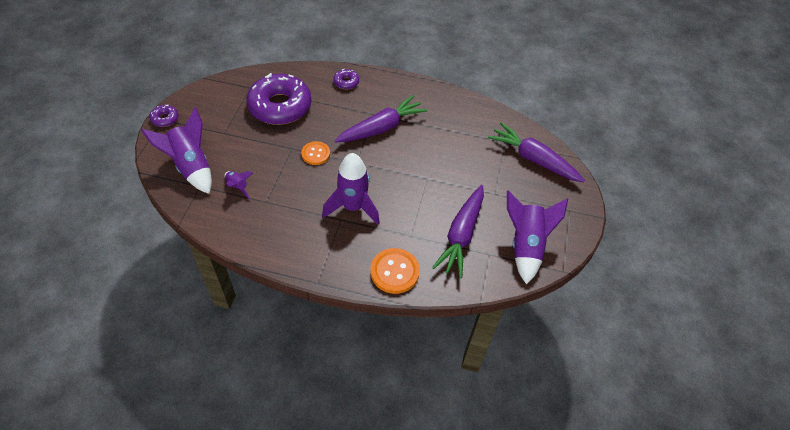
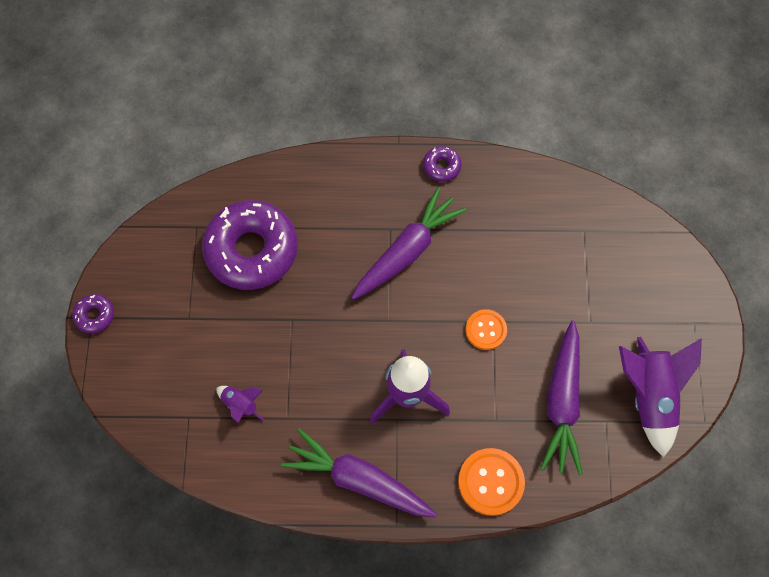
camera: 10 degrees left, 15 degrees up
(191, 167) = (164, 388): purple rocket -> none
(315, 154) = (329, 320): orange button -> orange button (486, 330)
(346, 82) = (332, 181): purple donut -> purple donut (441, 166)
(533, 159) = (629, 251): purple carrot -> purple carrot (359, 480)

